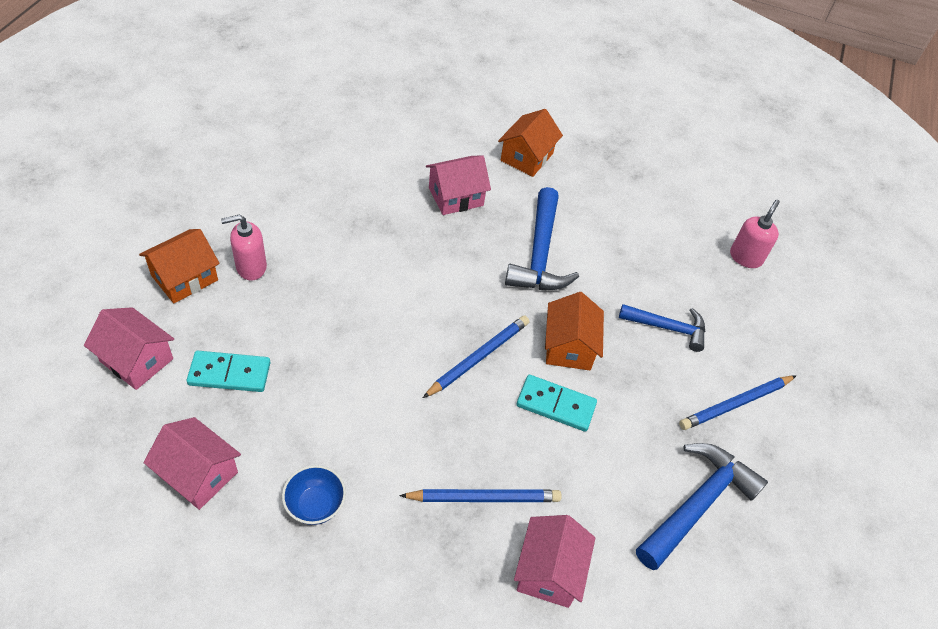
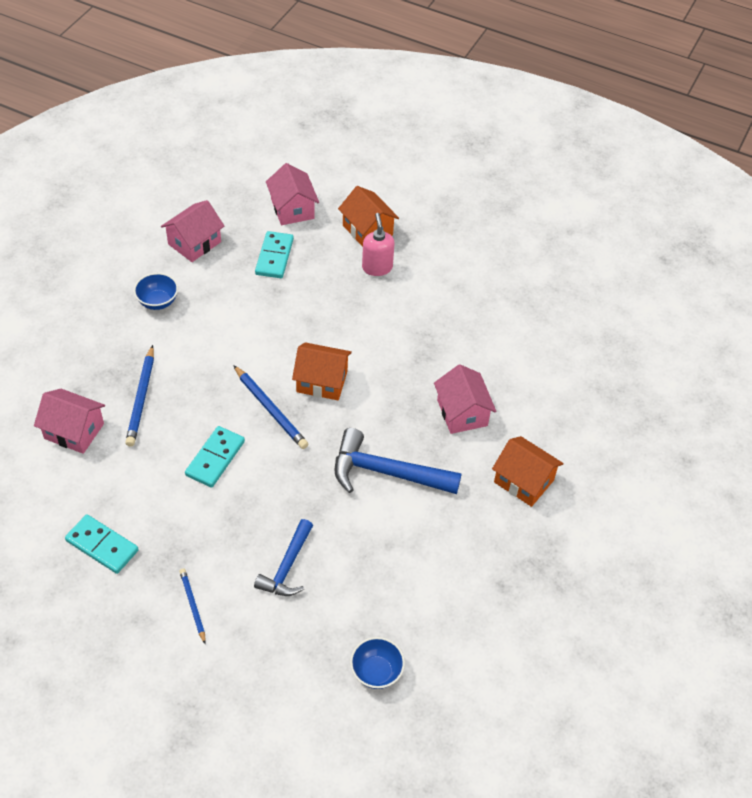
camera: 100 degrees right, 0 degrees up
(136, 360) = (292, 209): pink house -> pink house turned 60 degrees counterclockwise
(569, 346) = (274, 478): orange house -> orange house (322, 381)
(697, 504) = (102, 546): blue hammer -> turquoise domino
(736, 404) = (193, 605): blue pencil -> blue pencil, size x0.62
(746, 257) = (376, 672): pink soap dispenser -> blue bowl

